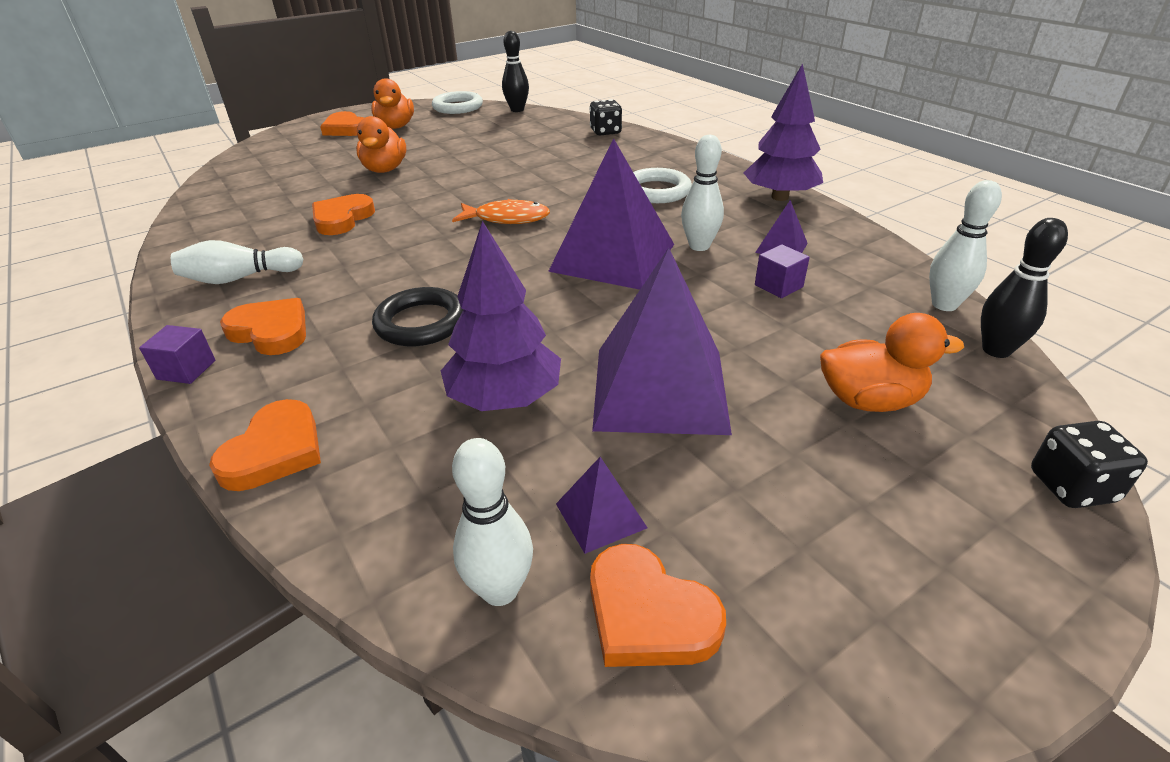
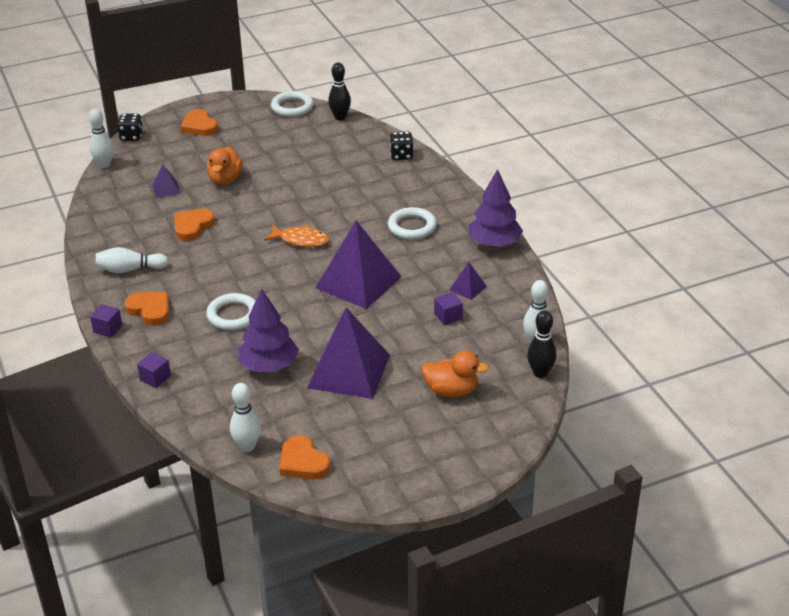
camera: 10 degrees right, 0 degrees up
(275, 451) = (155, 378): orange heart -> purple cube
(396, 127) = (238, 128): orange duck -> none
(421, 323) = (233, 315): black ring -> white ring
(600, 515) = (297, 425): purple pyramid -> purple pyramid (166, 189)
(699, 246) = (416, 280): white bowling pin -> white bowling pin (104, 165)
(1071, 486) = (514, 441): black dice -> black dice (131, 137)

